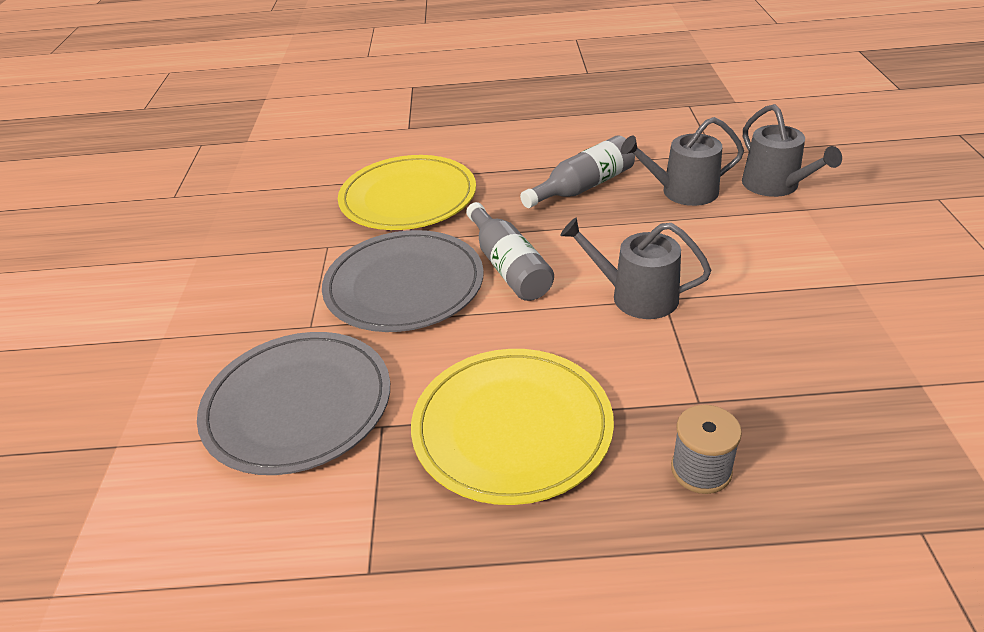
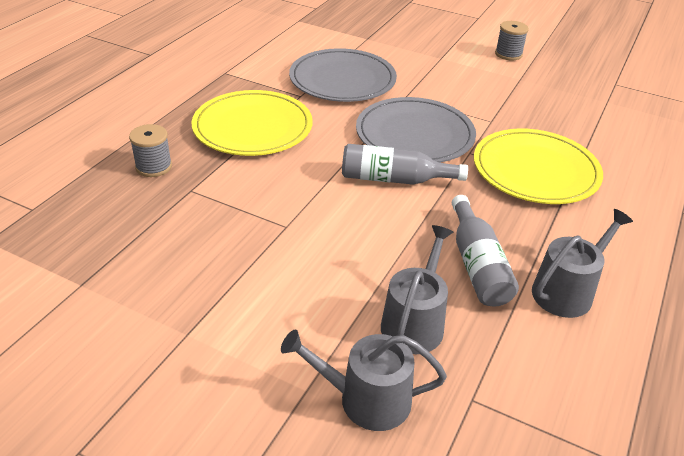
camera: 115 degrees right, 0 degrees up
(120, 285) = (508, 54): none -> grey spool
(636, 296) = (302, 216): grey watering can -> grey watering can (567, 291)

